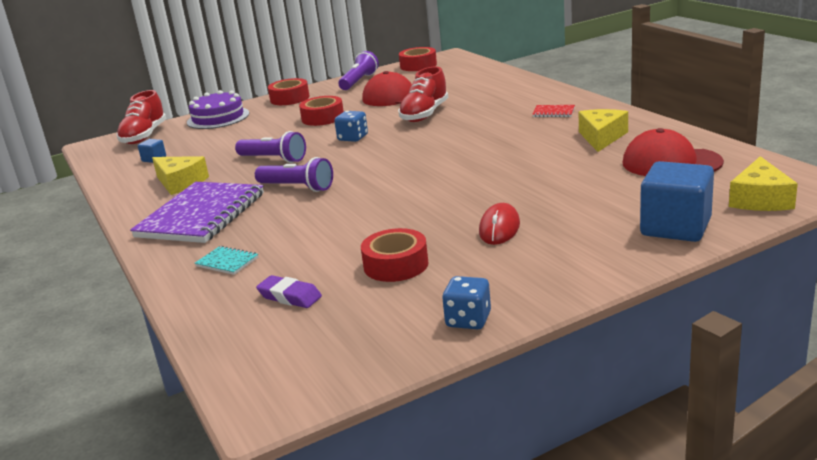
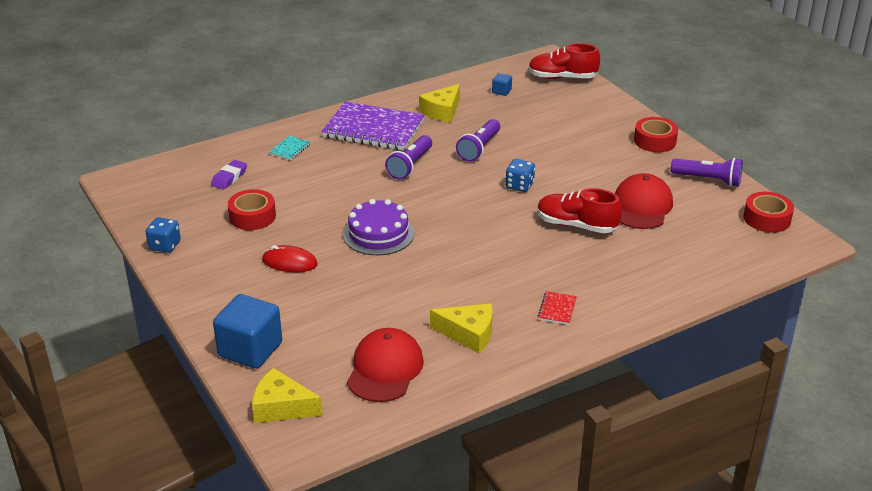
camera: 85 degrees right, 10 degrees up
(218, 118) = (603, 107): purple cake -> purple cake (378, 234)
(323, 118) = (585, 165): red tape -> none

